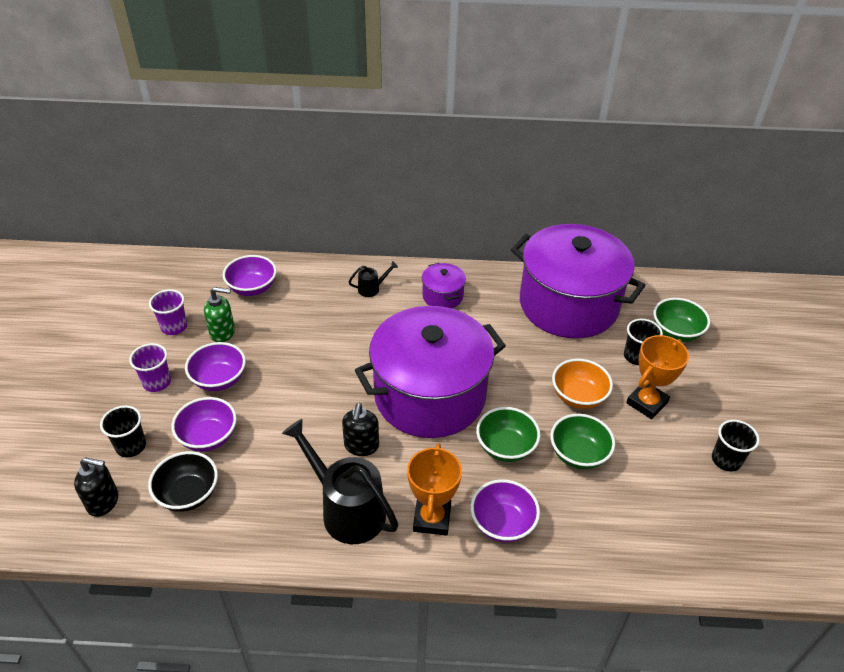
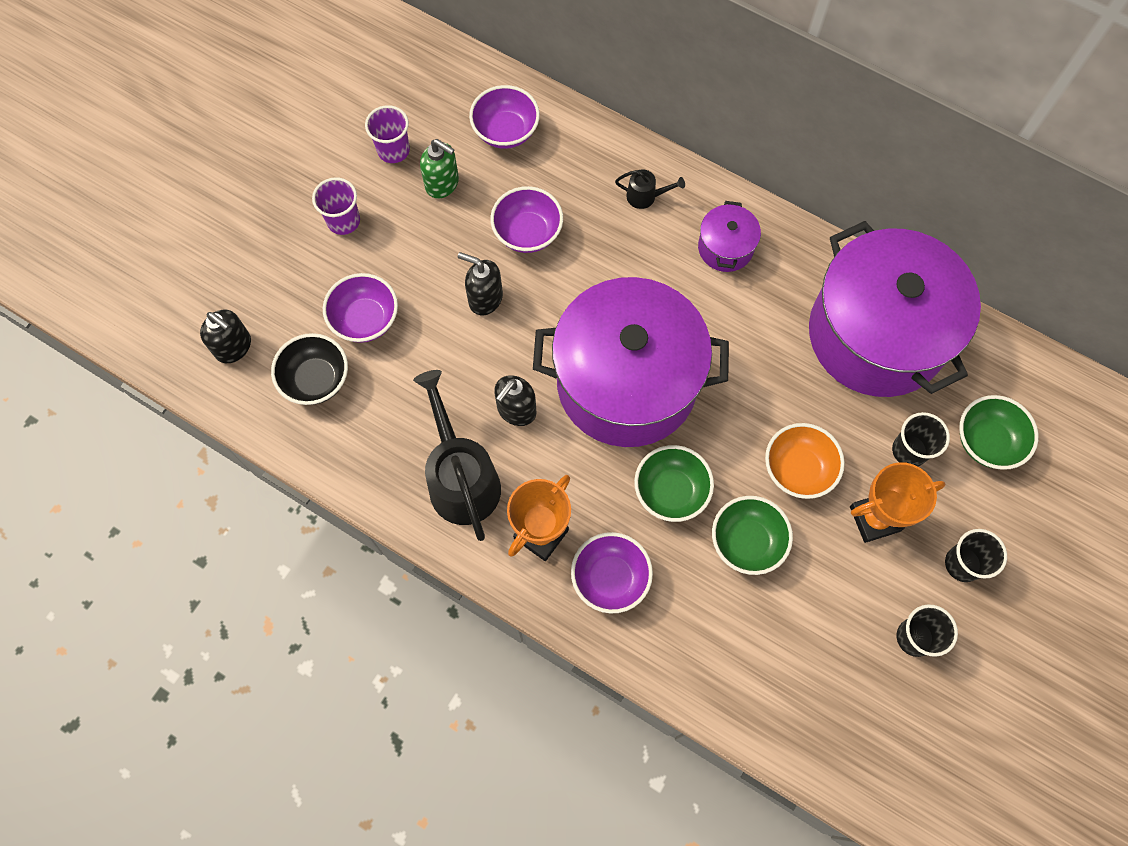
camera: 30 degrees right, 25 degrees up
(131, 446) = (285, 292): black cup -> black cup (962, 564)
(219, 379) = (409, 248): purple bowl -> purple bowl (527, 233)
(295, 387) = (485, 298): none -> black soap dispenser

